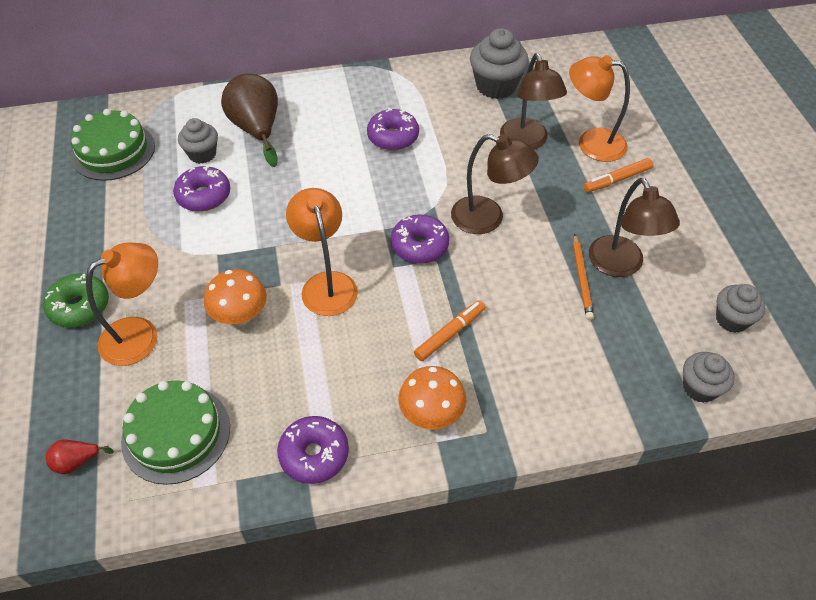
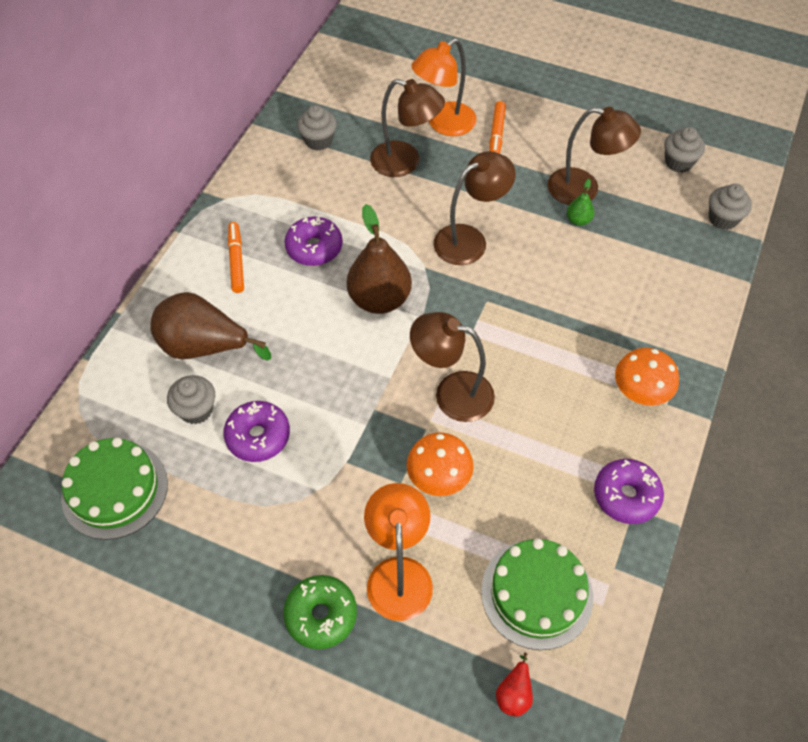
camera: 55 degrees left, 5 degrees up
(326, 284) = (452, 393): orange lamp -> brown lamp
(378, 196) = (379, 299): none -> brown pear
(419, 246) = (462, 302): purple donut -> none
(450, 334) = (570, 336): orange marker -> orange marker (236, 261)
(496, 86) = (318, 140): grey cupcake -> grey cupcake, size x0.63
(582, 278) = (578, 220): orange pencil -> green pear

